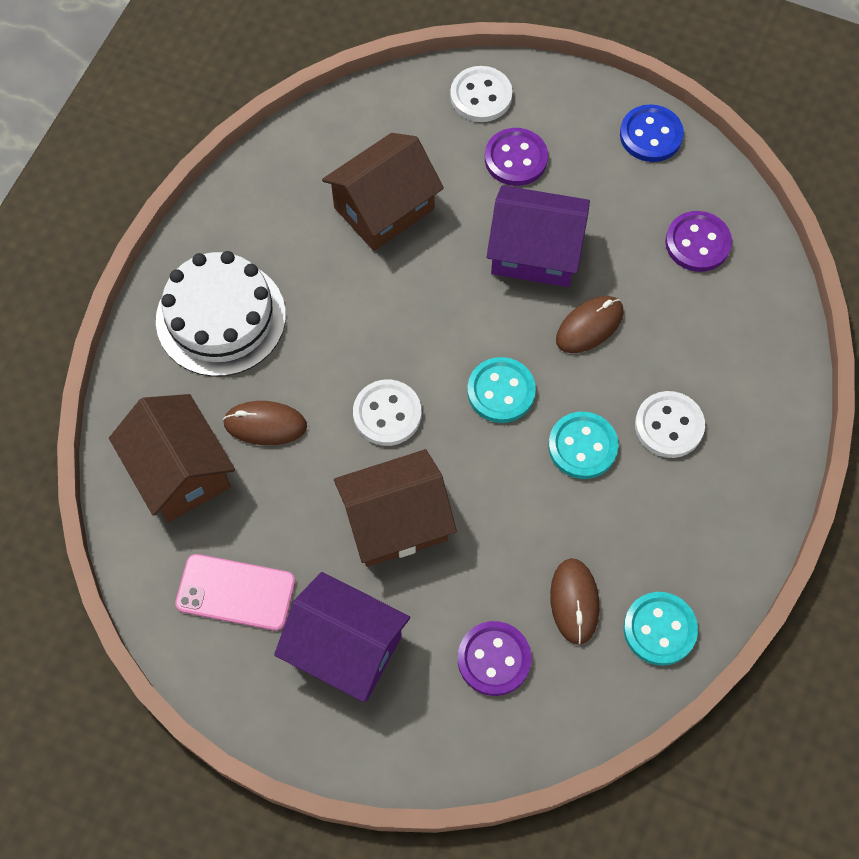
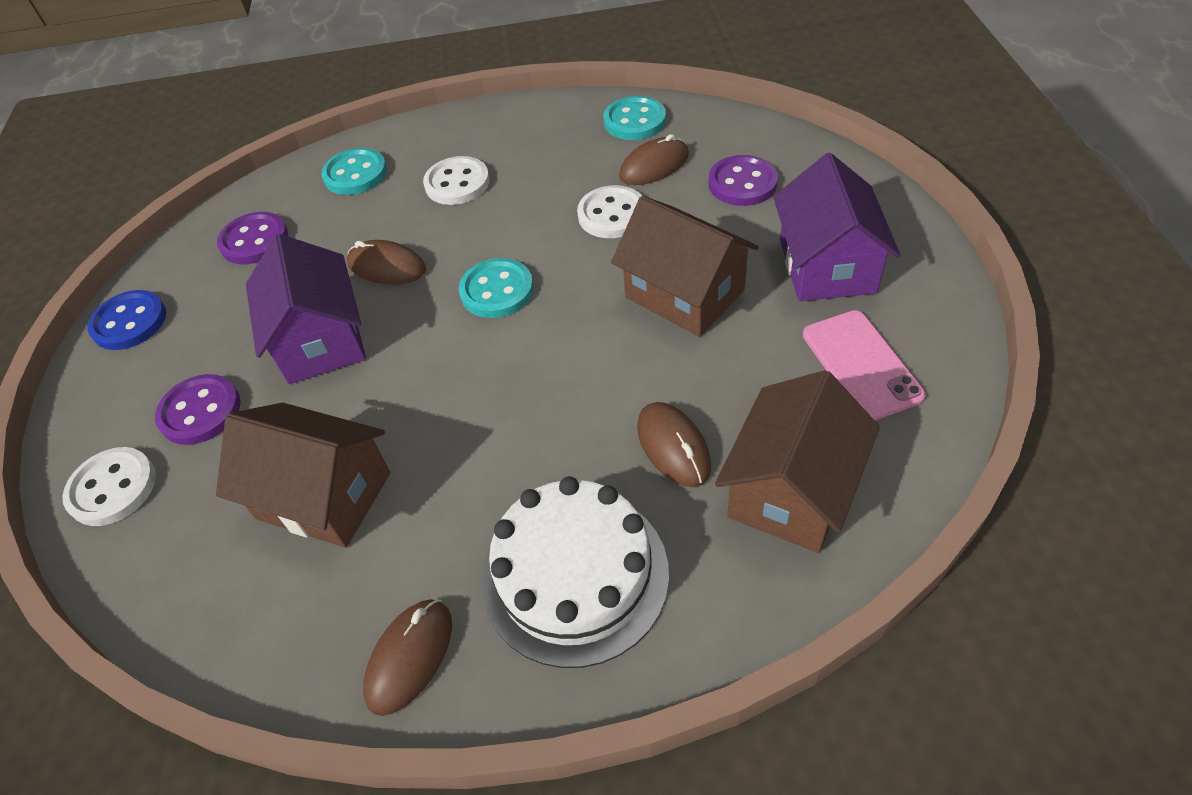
camera: 115 degrees left, 15 degrees down
(237, 213) = (410, 657): none -> brown mouse
(387, 414) = (582, 356): white button -> white button (612, 214)
(582, 446) = (514, 219): turquoise button -> turquoise button (355, 174)

